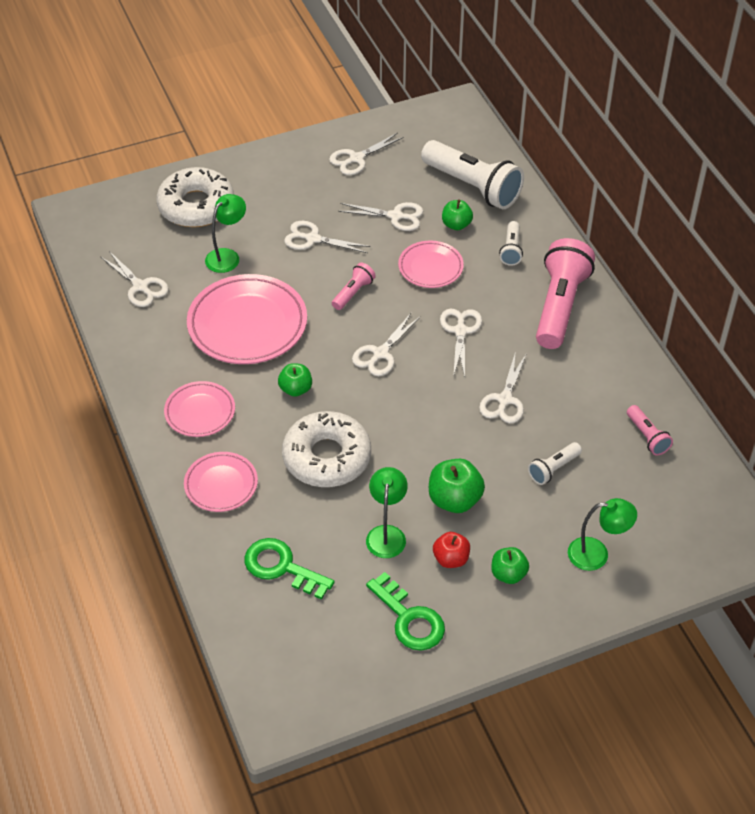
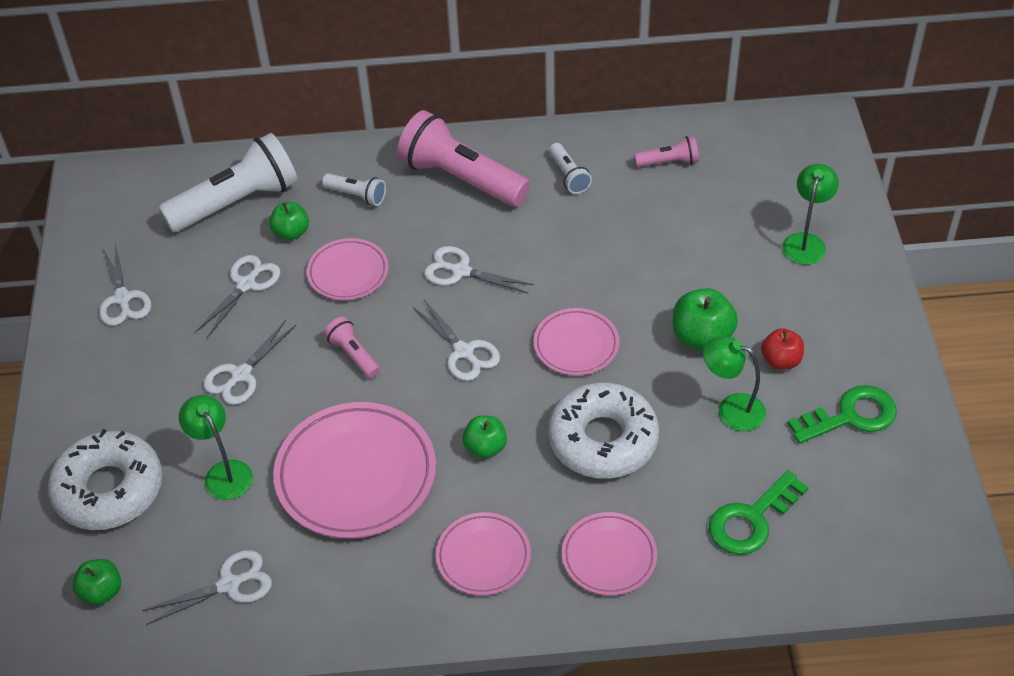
camera: 70 degrees left, 0 degrees up
(414, 420) = (576, 345): none -> pink plate
(504, 400) = (577, 259): white scissors -> none
(508, 574) = (813, 318): green apple -> green apple (102, 592)
(553, 469) = (686, 245): white flashlight -> white flashlight (568, 176)

